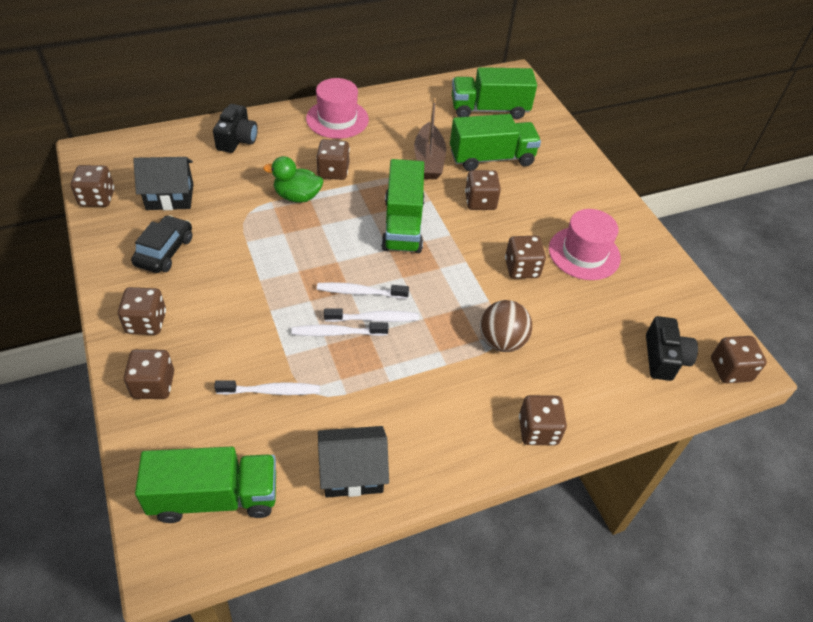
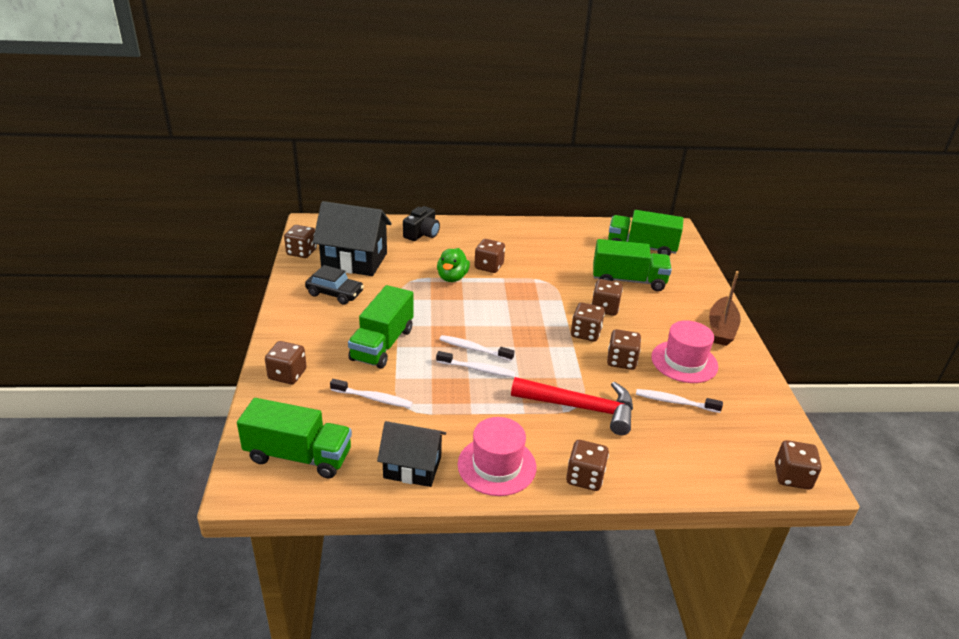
camera: 20 degrees right, 15 degrees down
(146, 322) = (300, 335): brown dice -> brown dice (585, 333)
(164, 251) = (335, 293): black car -> black car turned 75 degrees clockwise
(170, 197) = (354, 260): black house -> black house, size x1.54
(297, 196) = (452, 277): green duck -> green duck turned 105 degrees counterclockwise
(336, 333) = (443, 372): white toothbrush -> white toothbrush (674, 402)
(337, 119) = (508, 233): pink hat -> pink hat (497, 465)
(403, 225) = (530, 311): green truck -> green truck (382, 344)
(429, 160) = (572, 272): brown boat -> brown boat (721, 329)
(501, 341) = (580, 408): brown ball -> red hammer
(664, 358) = (728, 453): black camera -> none

